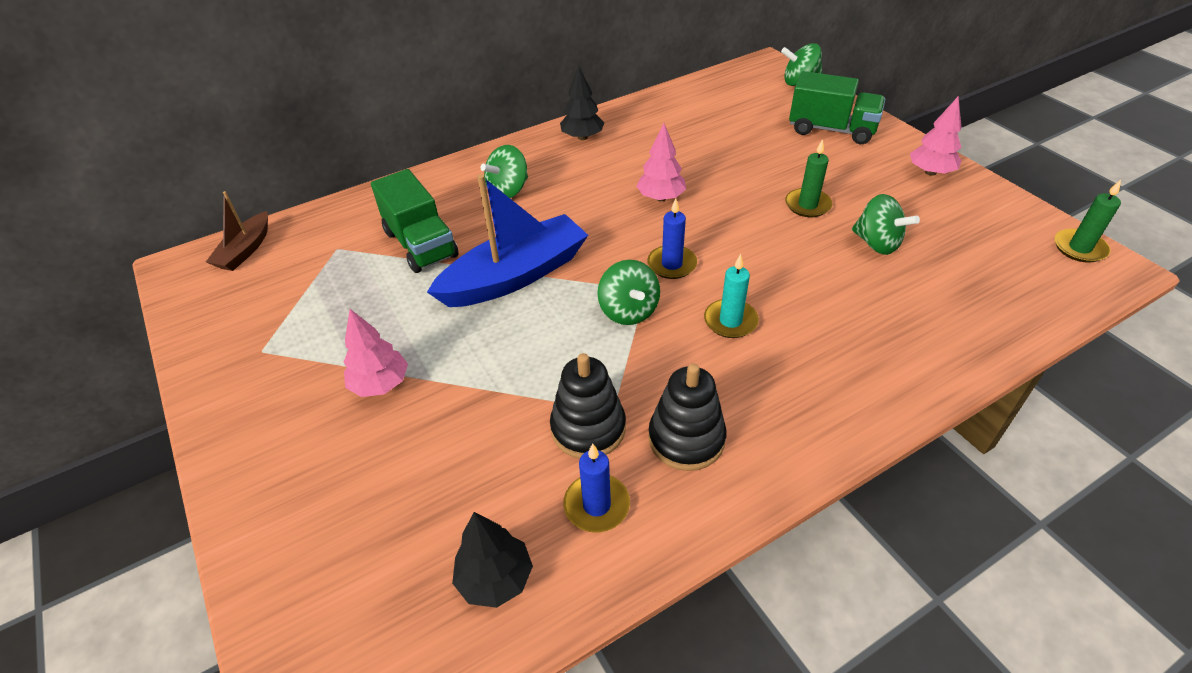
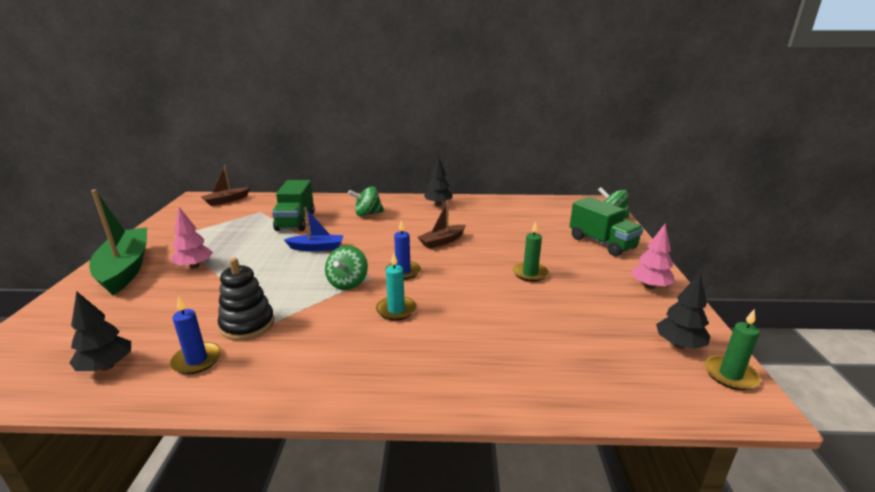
camera: 30 degrees right, 20 degrees down
(273, 440) = (126, 268): none -> green boat
(515, 276) = (317, 248): blue boat -> blue boat, size x0.54
(660, 197) = (442, 241): pink tree -> brown boat
(686, 439) = (286, 353): black stacking toy -> none
(877, 243) = (551, 309): green spinning top -> none
(1017, 234) = (679, 345): none -> black tree

